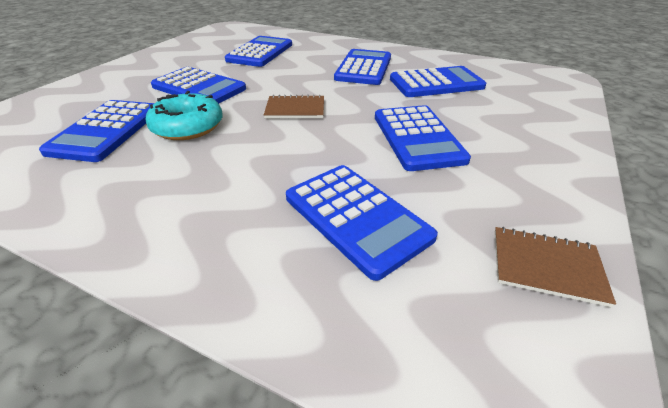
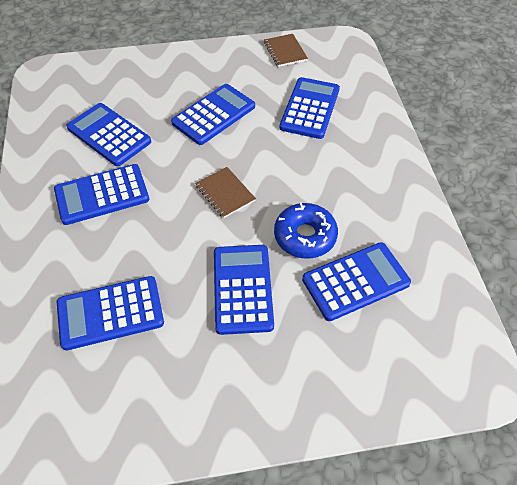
camera: 125 degrees left, 15 degrees up
(188, 126) = (305, 236): turquoise donut -> blue donut

